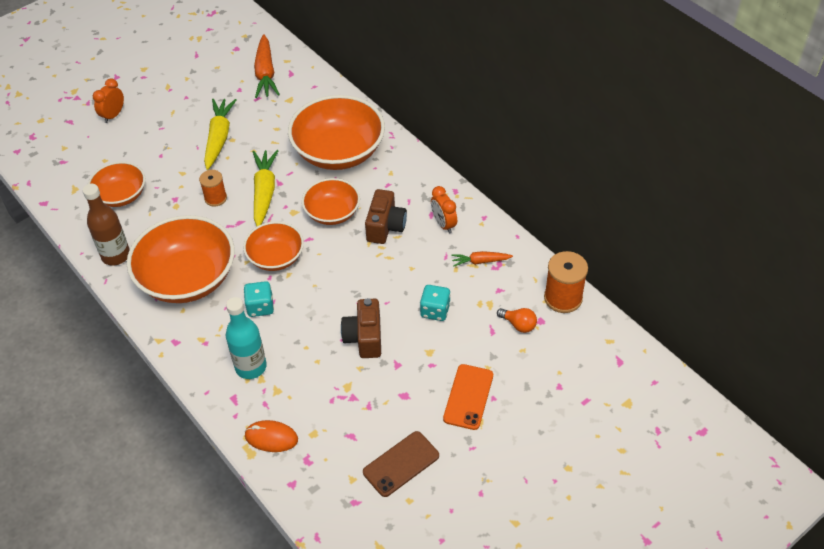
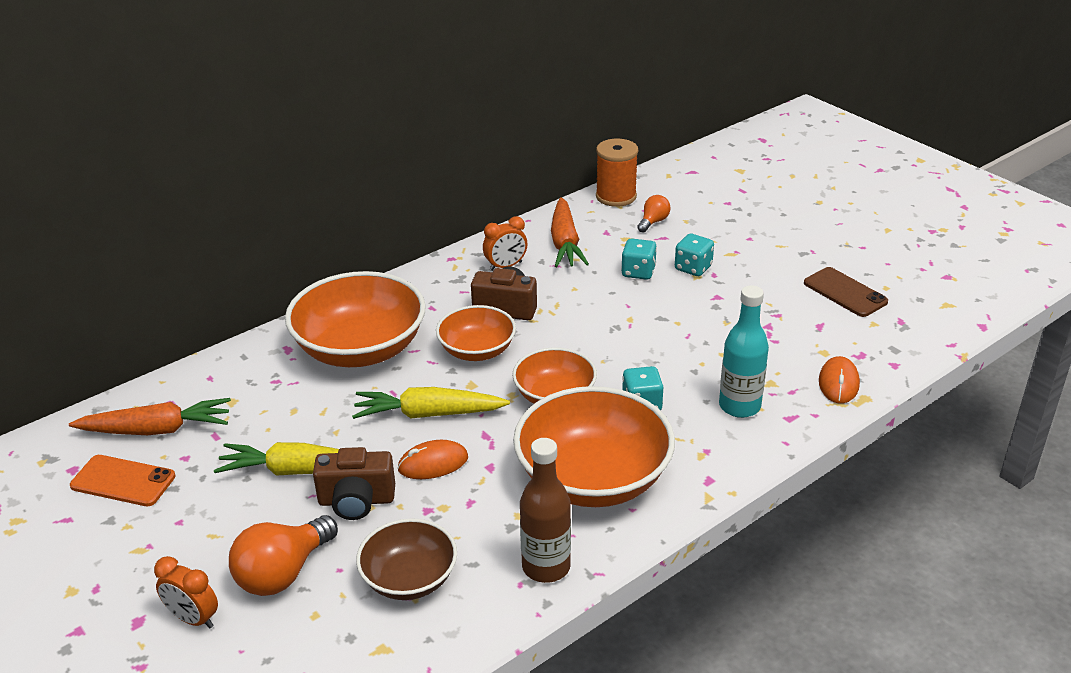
camera: 90 degrees left, 15 degrees down
(121, 195) = (409, 579): orange bowl -> brown bowl
(137, 144) = (283, 573): none -> orange light bulb
(215, 198) = (433, 463): orange spool -> orange mouse
(364, 337) = (682, 319): brown camera -> brown camera (356, 501)
(441, 350) = (693, 268): none -> turquoise dice
(468, 397) = (751, 252): orange phone -> orange phone (123, 481)
(480, 261) = (565, 243): orange carrot -> orange carrot, size x1.80

